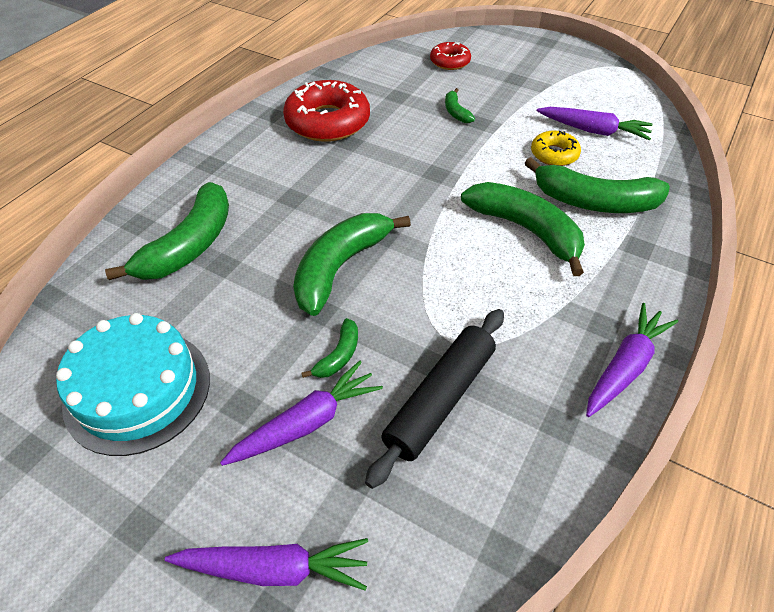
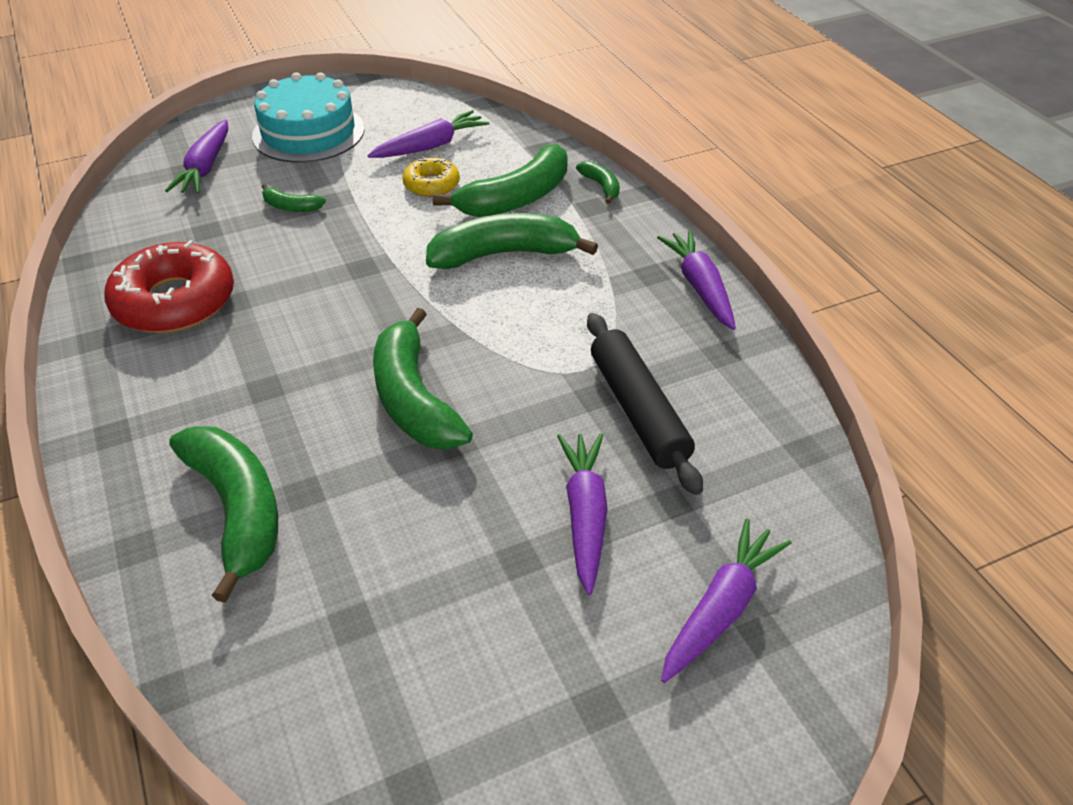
camera: 55 degrees left, 5 degrees down
(138, 390) = (417, 644): turquoise cake -> turquoise cake (308, 132)
(338, 355) = (526, 454): green banana -> green banana (601, 186)
(450, 61) = (205, 167): red donut -> purple carrot

